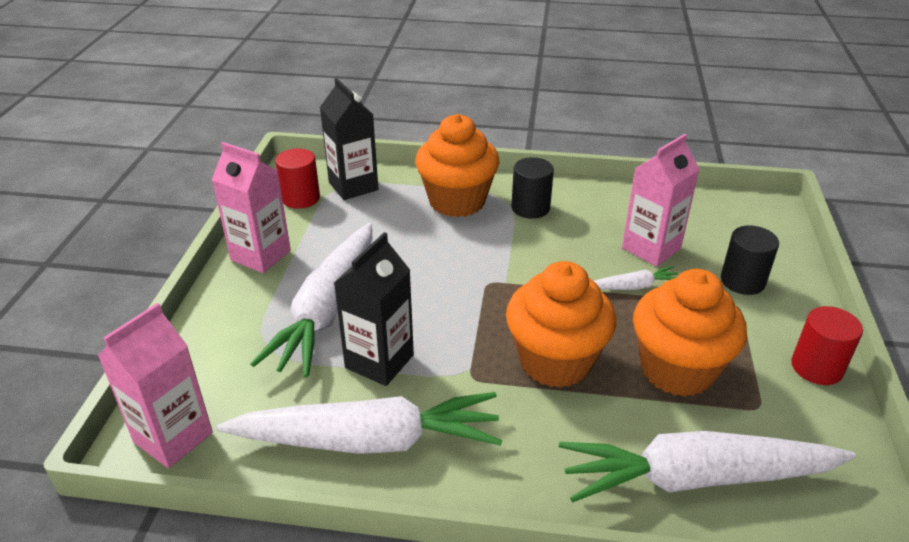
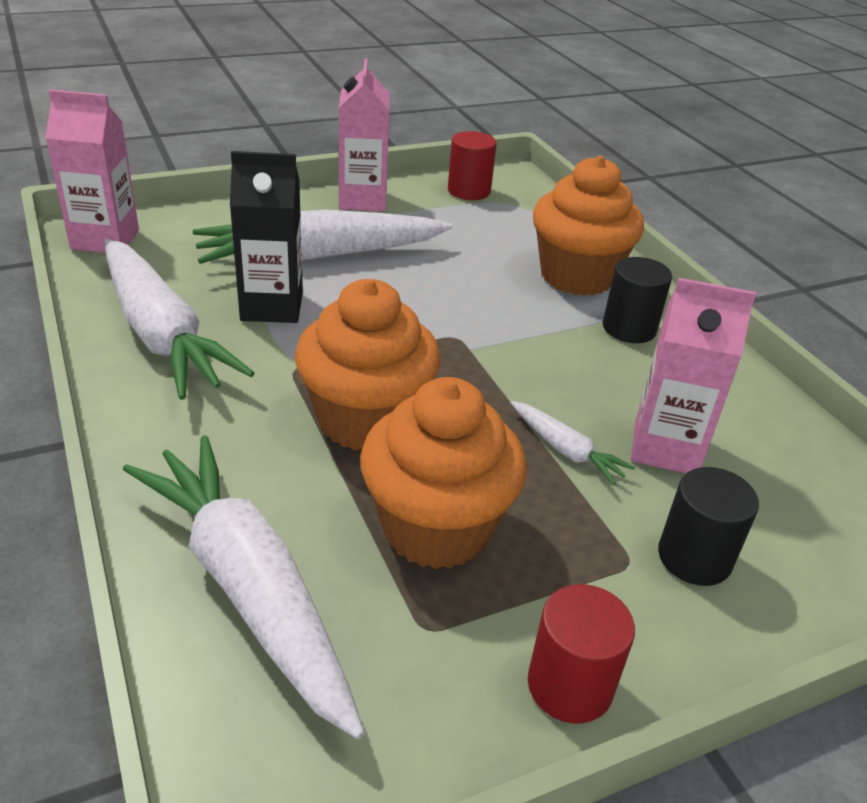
camera: 55 degrees right, 0 degrees up
(353, 186) = (523, 210): black carton -> none

